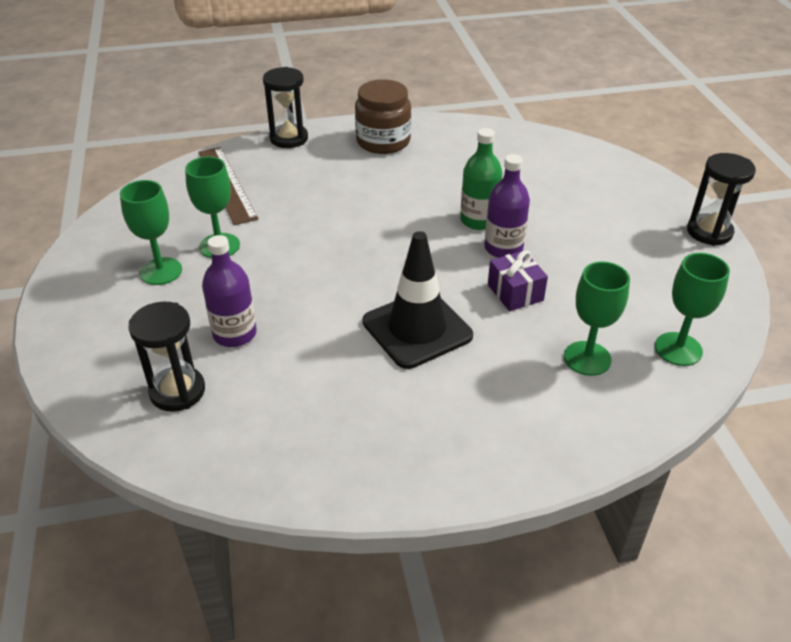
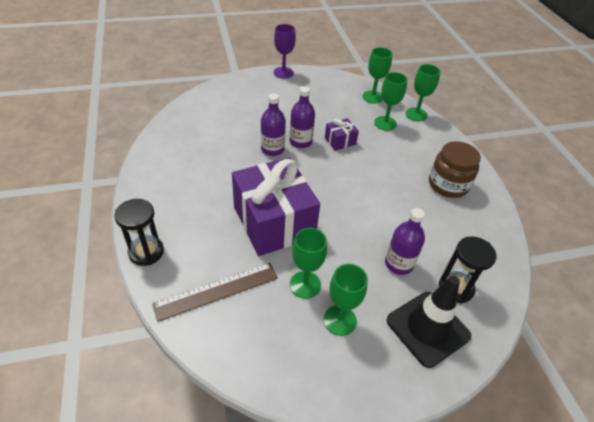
camera: 95 degrees left, 5 degrees up
(327, 222) = (274, 222): none -> purple gift
(383, 141) = (165, 191): brown jar -> brown jar (448, 185)
(417, 329) = (376, 179): black traffic cone -> black traffic cone (427, 328)
(478, 220) = (272, 149): green bottle -> purple bottle
(637, 414) = (416, 114): none -> green goblet
(709, 232) = (283, 73): black hourglass -> purple goblet

